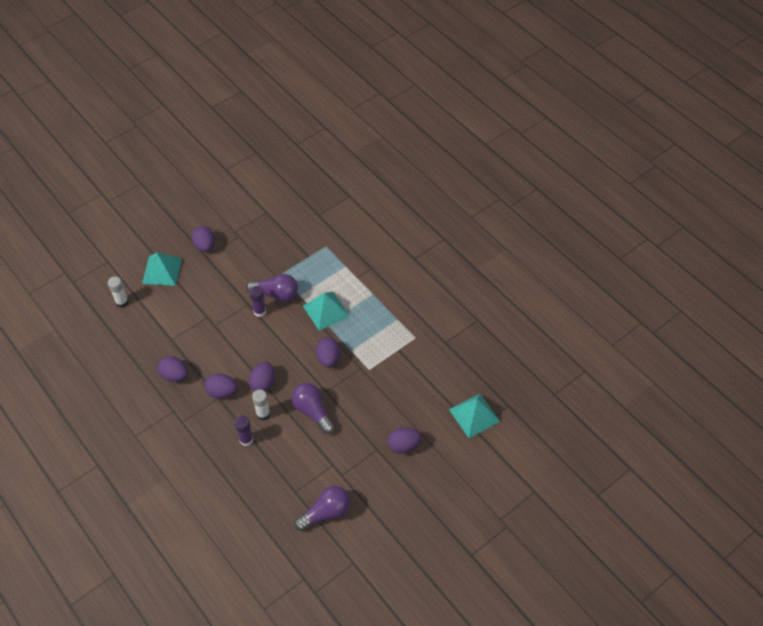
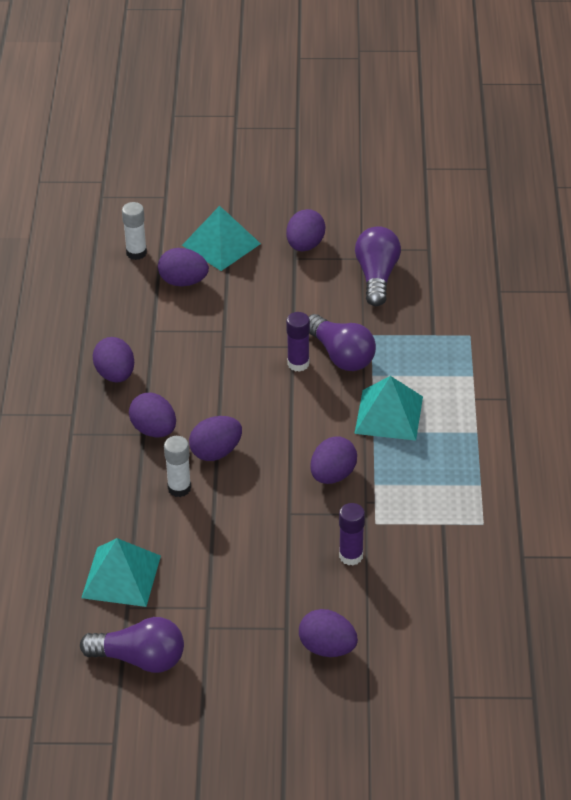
camera: 40 degrees right, 10 degrees down
(162, 303) = (183, 281): none -> purple egg
(246, 439) = (128, 504): purple glue stick -> purple glue stick (351, 556)
(312, 411) = (246, 526): purple light bulb -> purple light bulb (377, 276)
(474, 415) = (469, 676): turquoise pyramid -> turquoise pyramid (121, 576)

